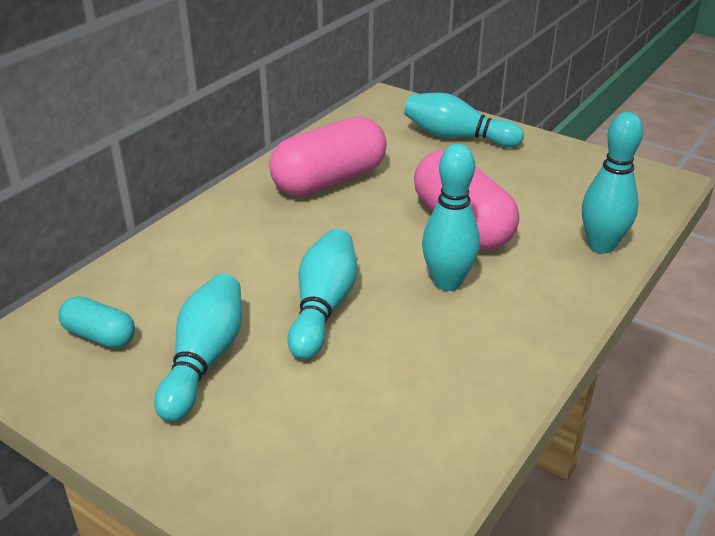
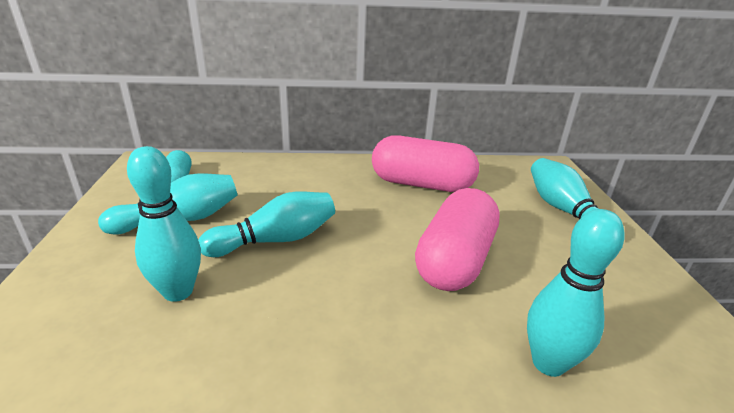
camera: 50 degrees right, 5 degrees down
(447, 282) = (368, 285): turquoise bowling pin -> turquoise bowling pin (178, 291)

